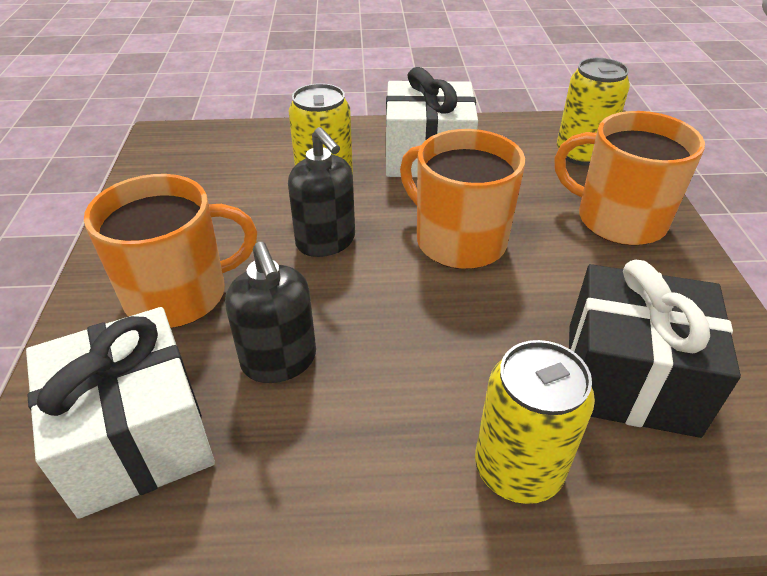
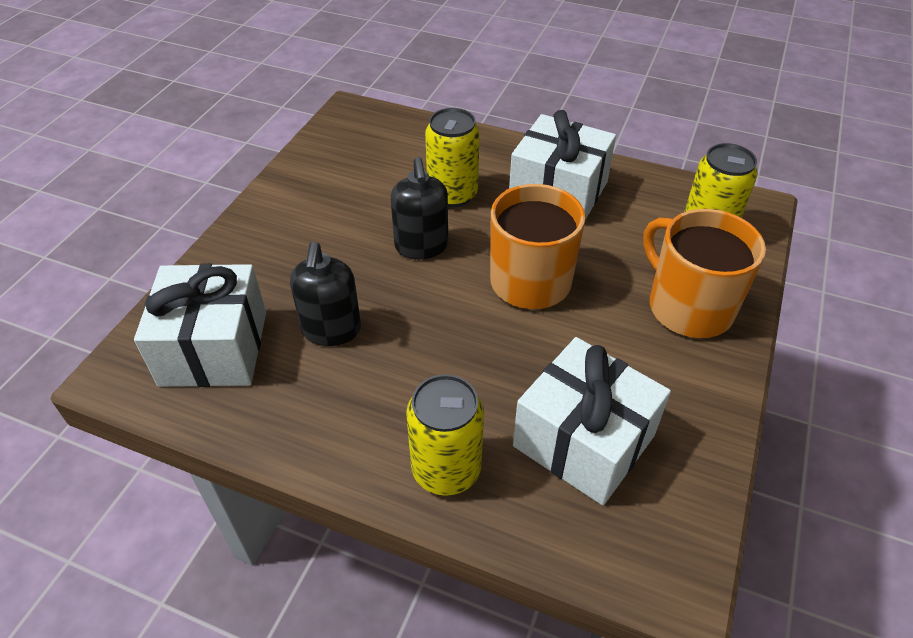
camera: 25 degrees right, 5 degrees up
(179, 294) = (291, 255): orange mug -> none
(630, 377) = (583, 441): black gift -> white gift

